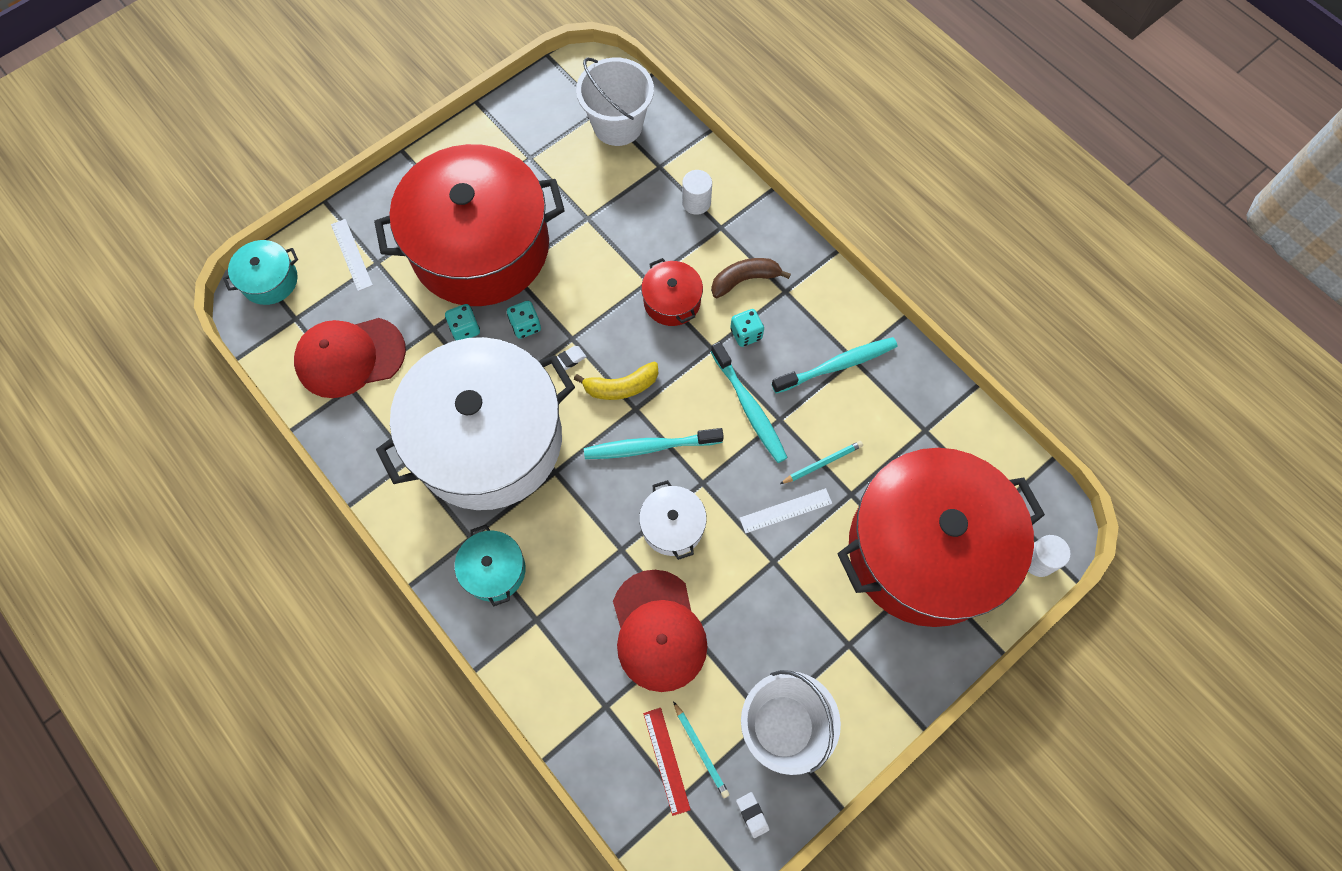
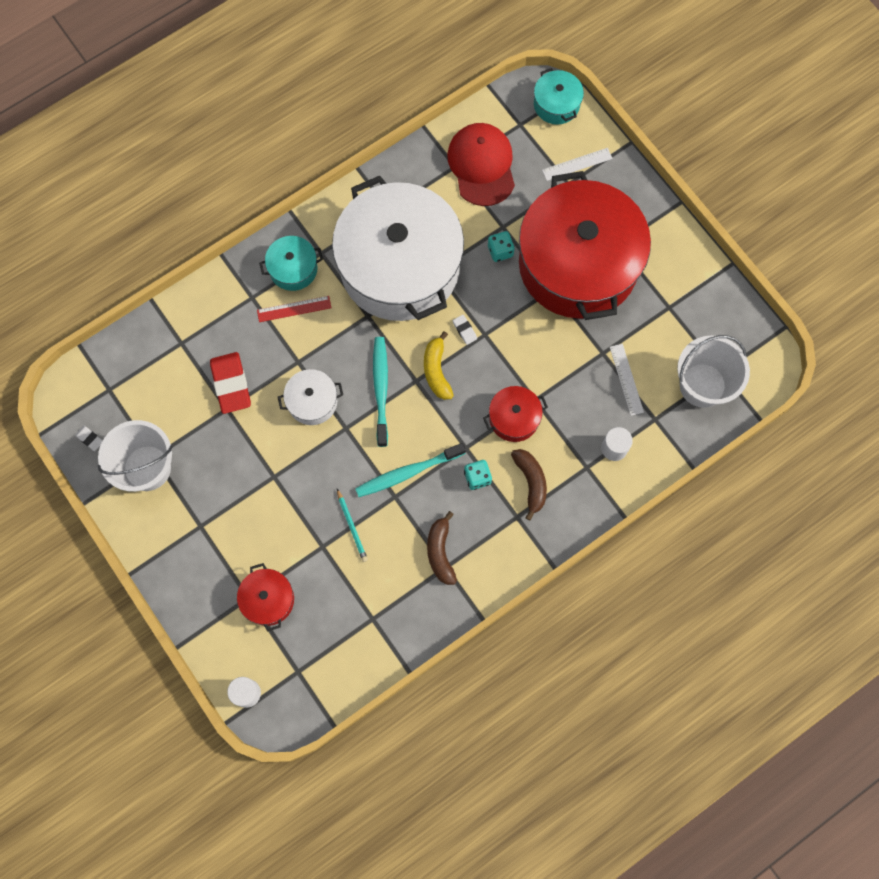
camera: 95 degrees right, 5 degrees up
(525, 326) = (499, 298): turquoise dice -> none
(658, 631) = (231, 384): red cap -> red eraser
(666, 760) = (136, 382): red ruler -> red ruler (294, 309)
(700, 750) = (139, 407): turquoise pencil -> none
(752, 815) = (90, 439): white eraser -> white eraser turned 60 degrees clockwise
(786, 511) = (314, 491): white ruler -> white ruler (626, 379)
(837, 365) = (440, 552): turquoise toothbrush -> brown banana
(925, 549) = (268, 599): red pot -> red pot, size x0.40

